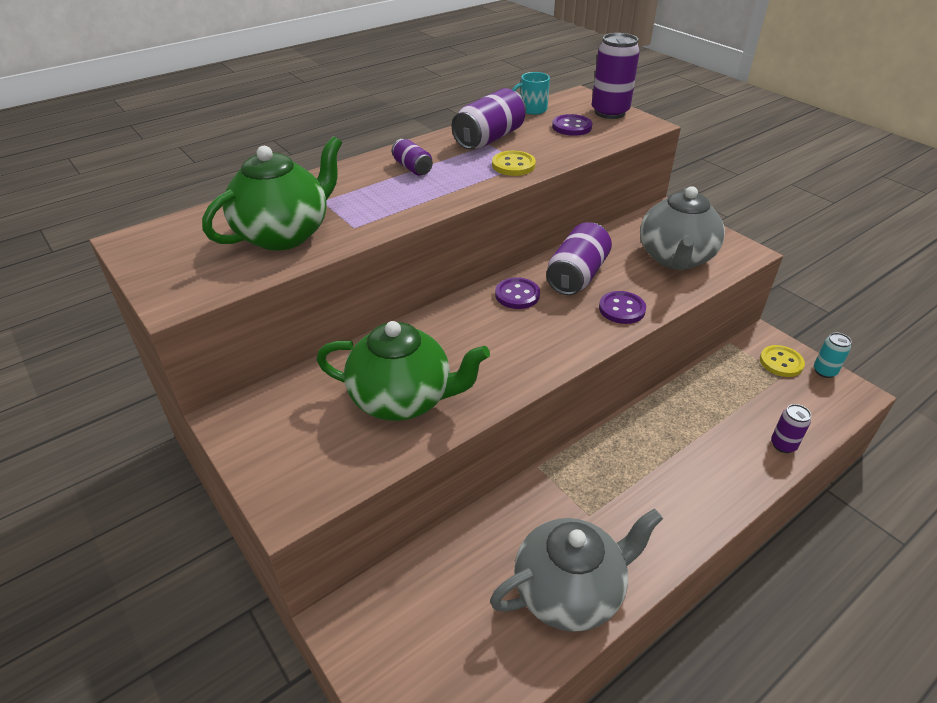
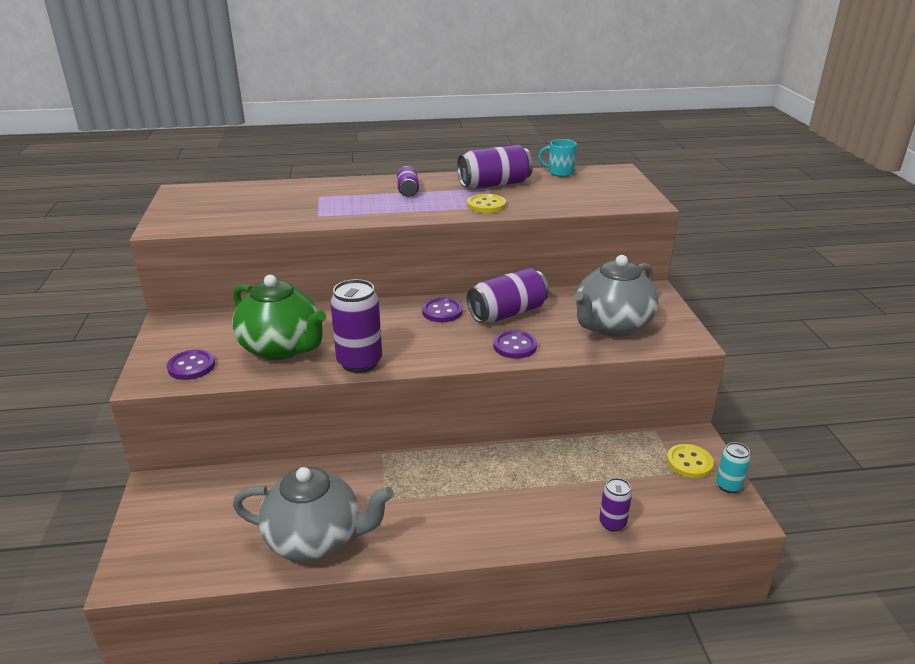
camera: 30 degrees right, 10 degrees down
(284, 234) = (269, 209): green teapot -> none
(571, 127) = (575, 190): purple button -> purple button (191, 366)
(610, 112) = (626, 187): purple can -> purple can (359, 362)

